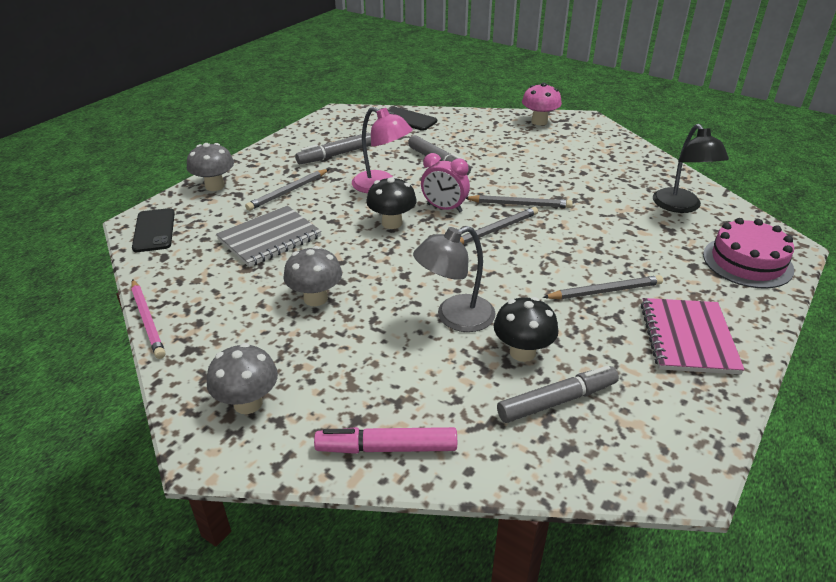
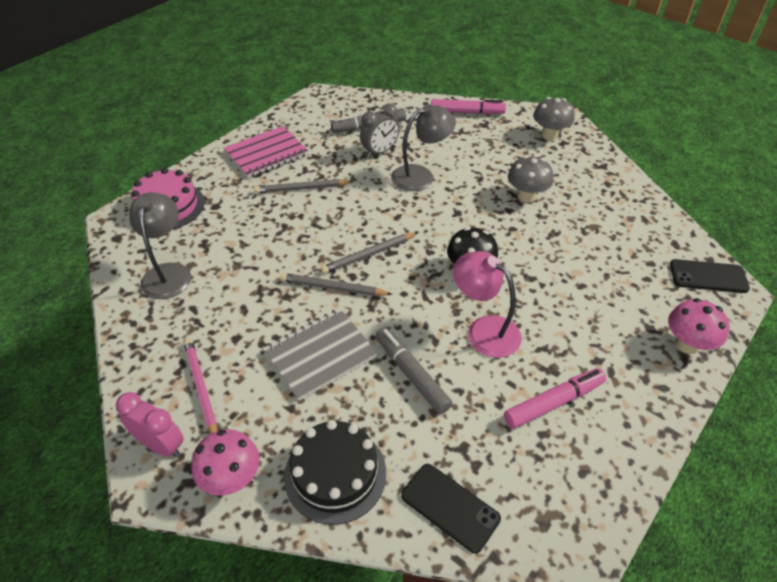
camera: 175 degrees left, 10 degrees up
(147, 320) = (646, 187): pink pencil -> pink pencil (201, 388)
(154, 230) = (708, 276): black phone -> black phone turned 75 degrees counterclockwise
(215, 186) = (687, 344): grey mushroom -> pink mushroom
(270, 238) = (586, 259): grey notebook -> grey notebook (320, 354)
(288, 192) = (593, 327): grey pencil -> none
(336, 155) = (553, 402): grey marker -> pink marker
(444, 208) = (414, 287): pink clock -> pink clock (161, 445)
(478, 125) = (335, 474): none -> black cake
(522, 352) = (380, 152): black mushroom -> grey clock
(680, 206) = (168, 273): black lamp -> grey lamp
(687, 338) = (266, 154): pink notebook -> pink notebook turned 45 degrees clockwise

